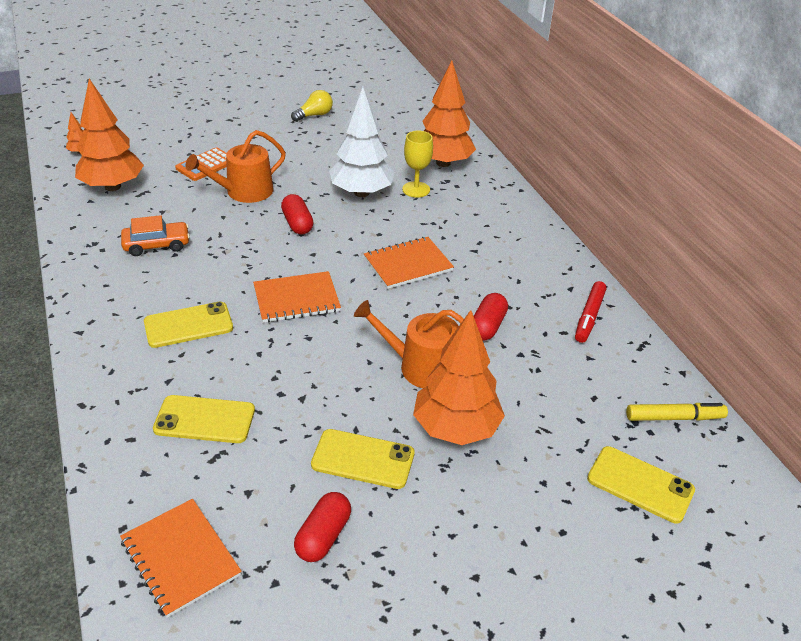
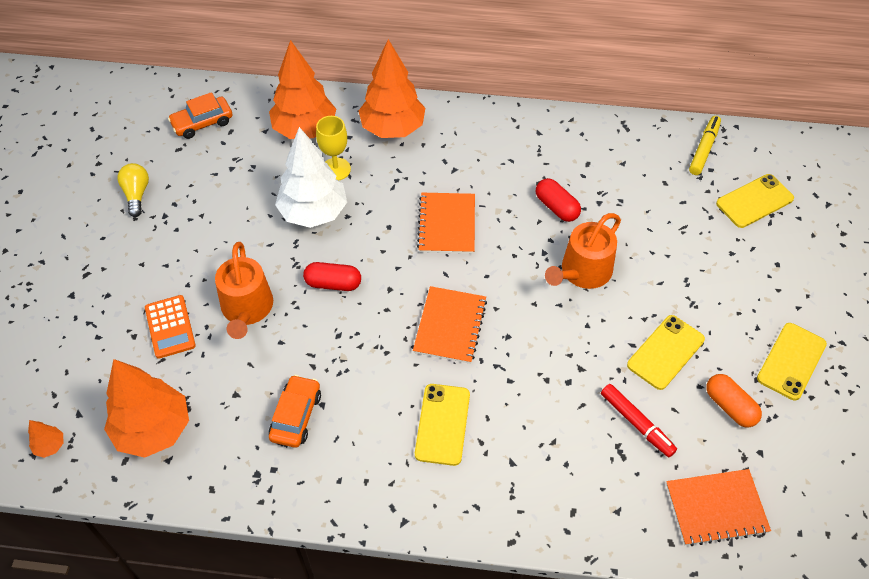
camera: 60 degrees left, 15 degrees up
(204, 420) = (574, 448): yellow phone -> yellow phone (791, 361)
(323, 536) = (730, 406): red capsule -> orange capsule
(405, 119) = (202, 123): none -> orange car
(456, 429) = (660, 280): orange tree -> orange tree (393, 128)
(589, 317) = (578, 139): red marker -> red marker (636, 423)

